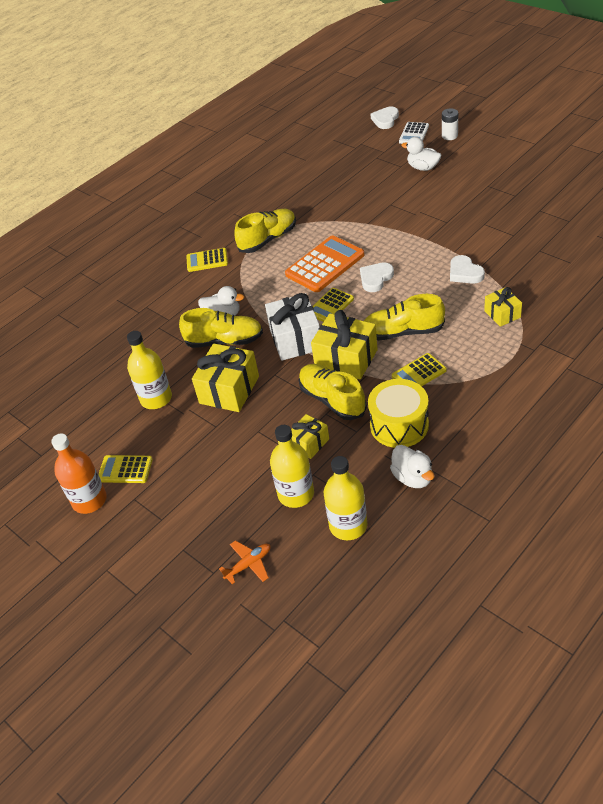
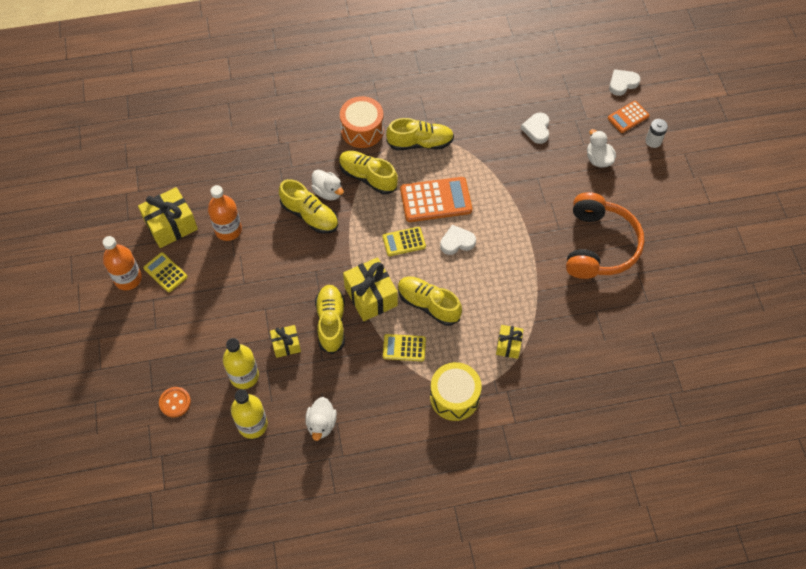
camera: 30 degrees right, 15 degrees up
(156, 398) = (228, 230): yellow bottle -> orange bottle
(207, 260) = (362, 130): yellow calculator -> orange drum
(229, 390) = (277, 260): yellow gift -> yellow gift (171, 225)
(248, 286) = (368, 177): none -> yellow shoe
(248, 564) = (175, 402): orange plane -> orange button
(295, 339) = (355, 252): white gift -> none
(399, 425) = (352, 378): yellow drum -> yellow drum (454, 397)
(414, 134) = (628, 117): white calculator -> orange calculator
(465, 273) = (522, 287): white heart -> white heart (536, 129)
(490, 213) = (599, 245): none -> orange headphones

